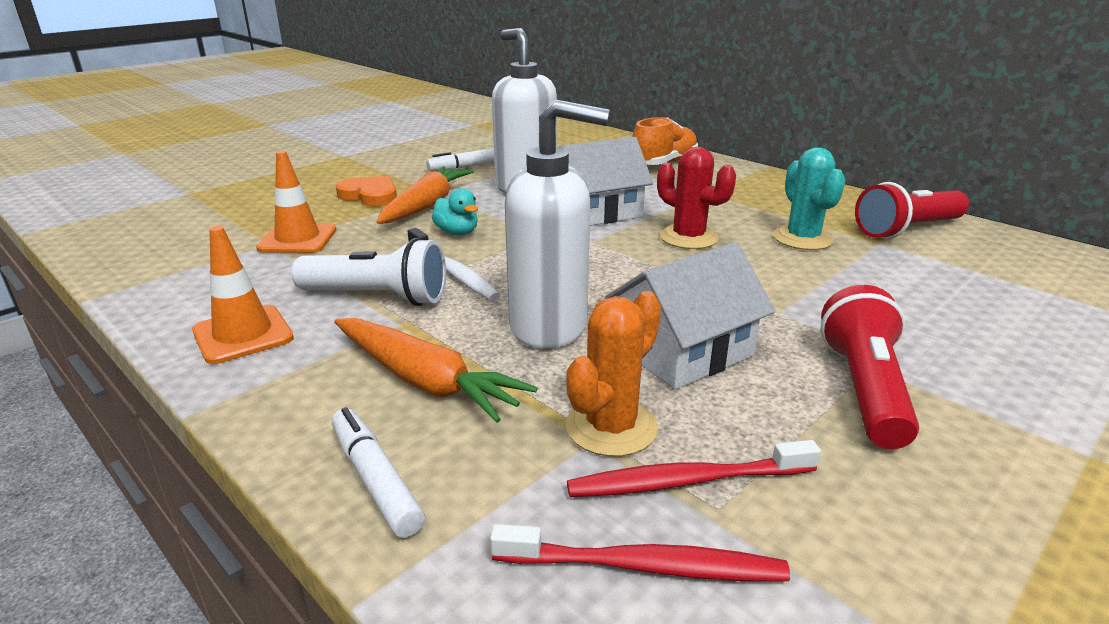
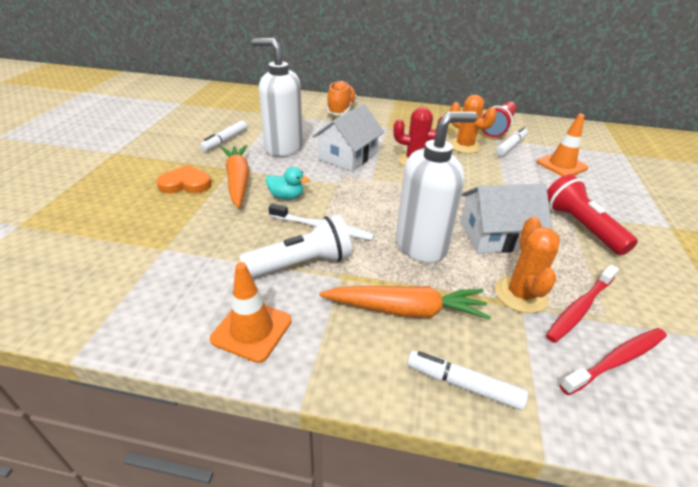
camera: 35 degrees left, 10 degrees up
(298, 239) = (181, 238): orange traffic cone -> orange traffic cone (561, 165)
(683, 351) = (496, 235): white house -> white house turned 60 degrees clockwise
(802, 238) = (464, 146): turquoise cactus -> orange cactus
(893, 257) = (510, 146): none -> white marker

